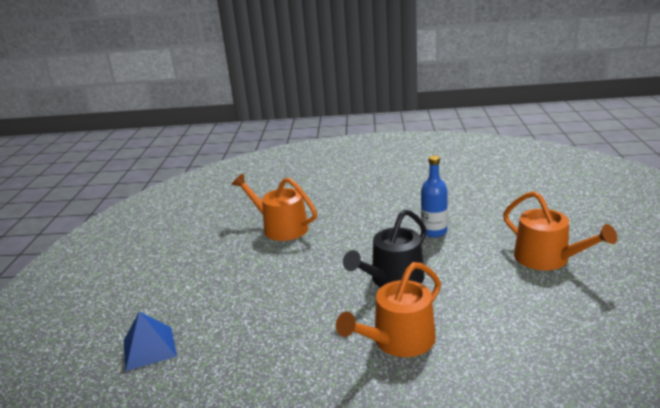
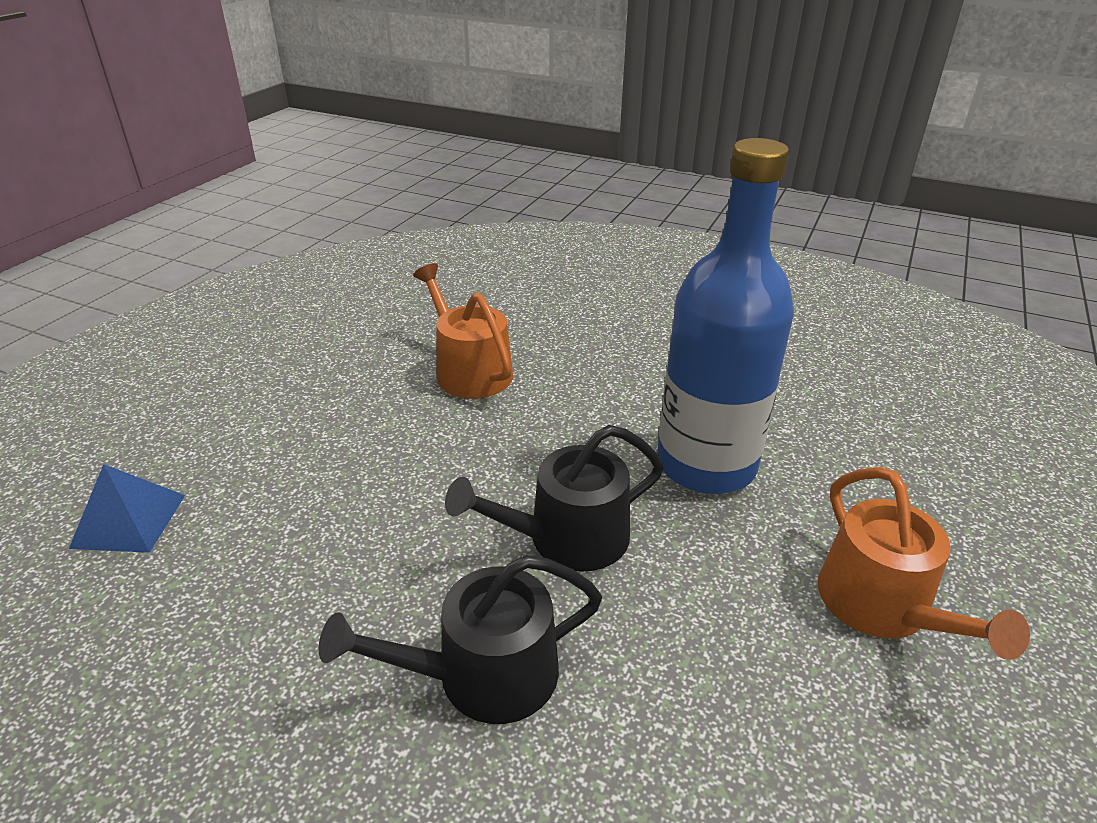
camera: 20 degrees right, 10 degrees up
(398, 341) = (483, 675): orange watering can -> black watering can
(434, 231) = (706, 465): blue bottle -> blue bottle, size x2.08

